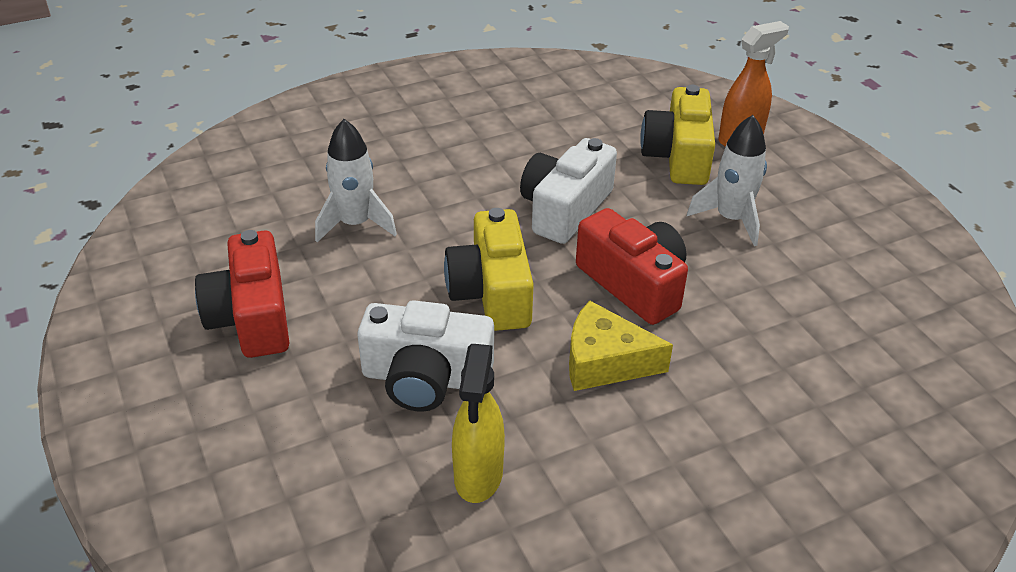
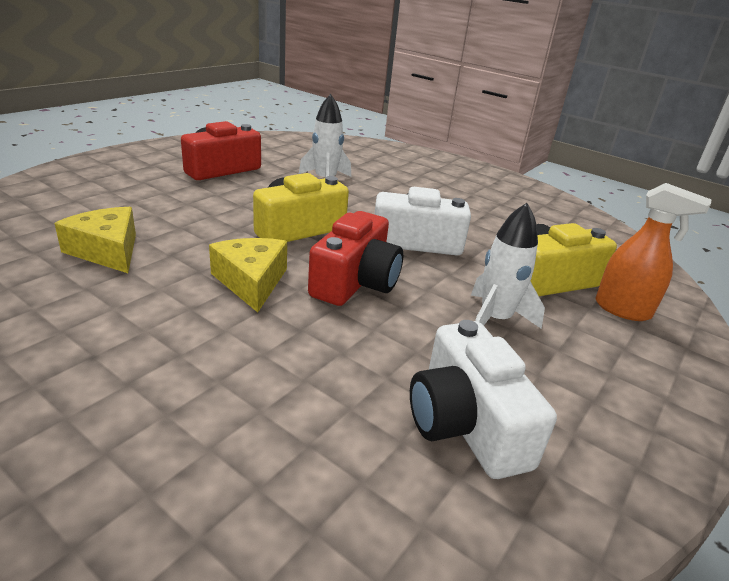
camera: 60 degrees right, 10 degrees down
(426, 378) = (195, 221): white camera -> white camera (465, 424)
(478, 476) = (107, 251): yellow spray bottle -> yellow cheese

